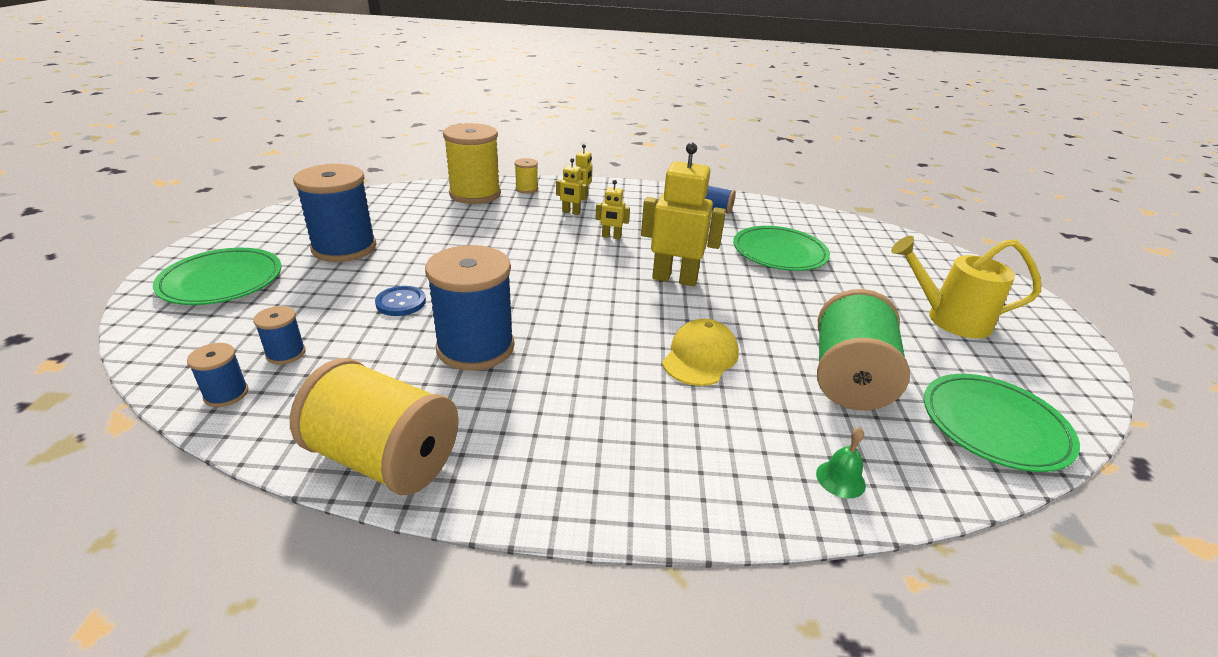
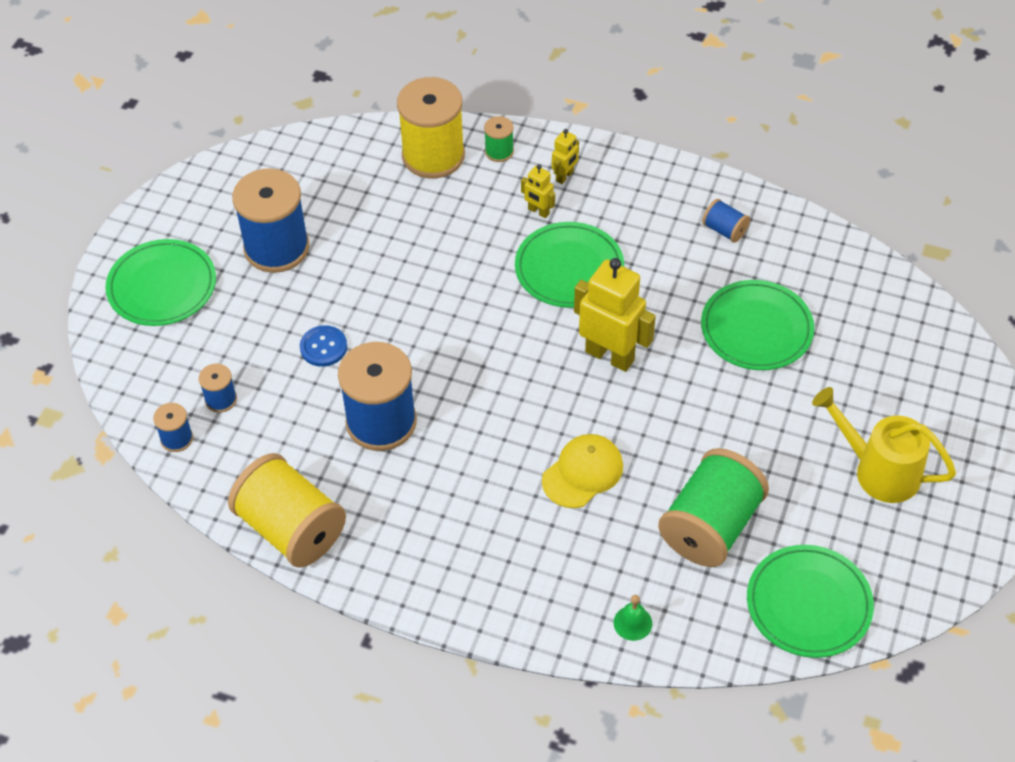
camera: 20 degrees right, 20 degrees up
(526, 189) = (499, 151): yellow spool -> green spool
(611, 237) = (569, 268): yellow robot -> green plate

